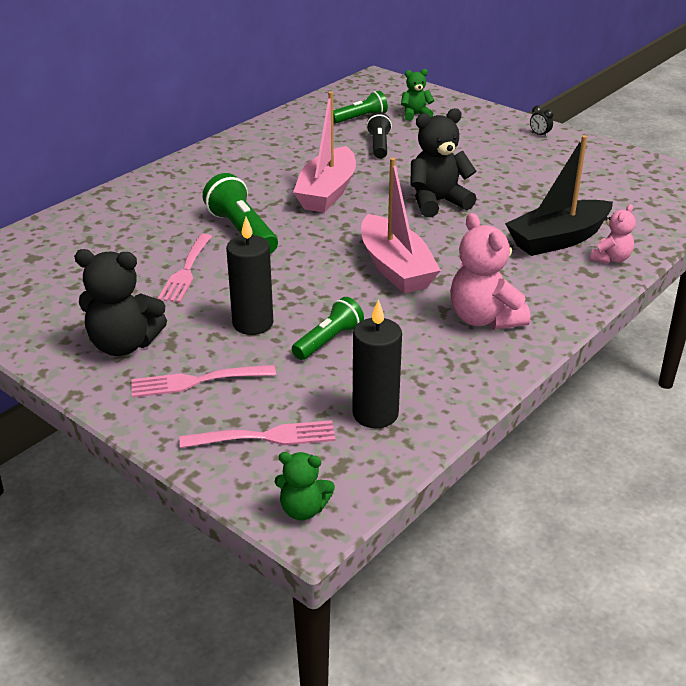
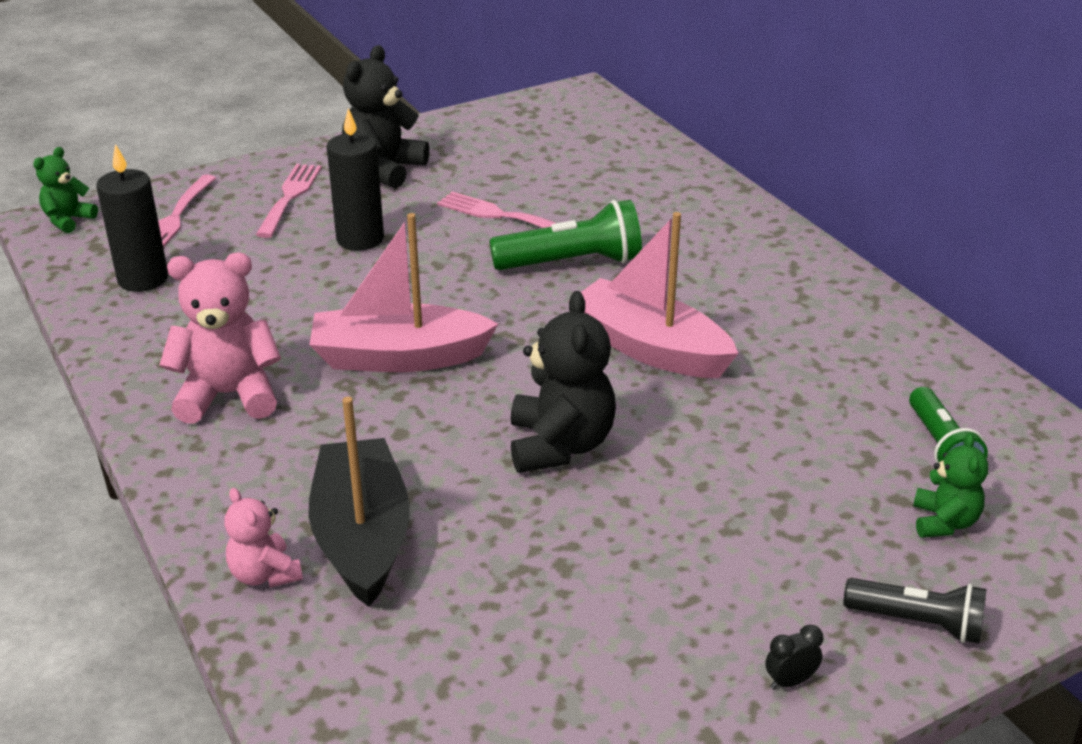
camera: 110 degrees right, 0 degrees up
(328, 340) = (288, 278): green flashlight -> none
(379, 145) = (805, 438): black flashlight -> black flashlight (918, 623)

